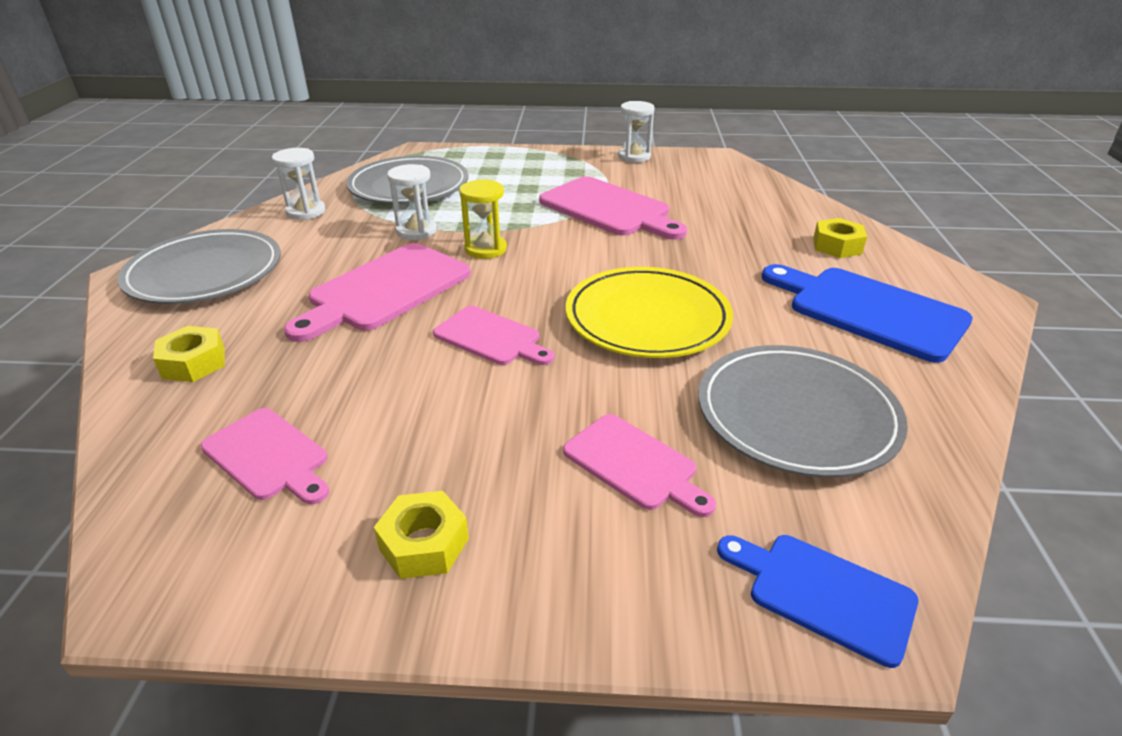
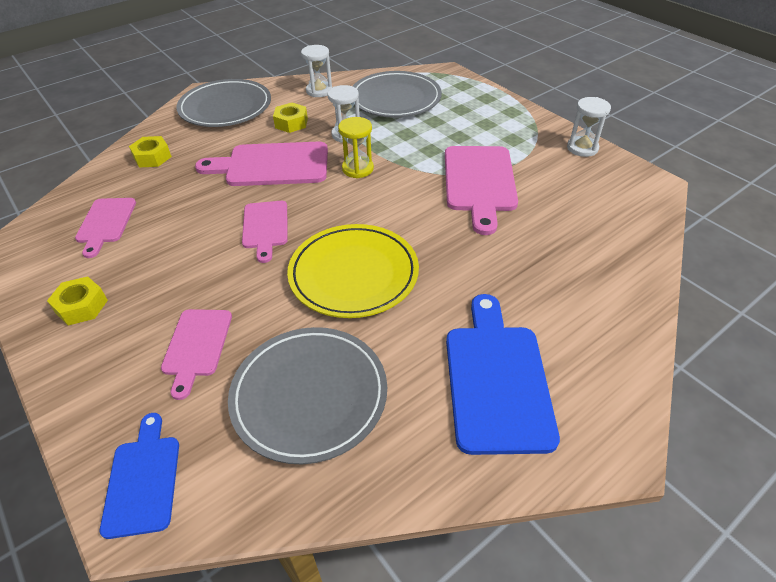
camera: 50 degrees right, 10 degrees up
(837, 246) = (585, 318): yellow nut -> yellow nut (291, 123)

